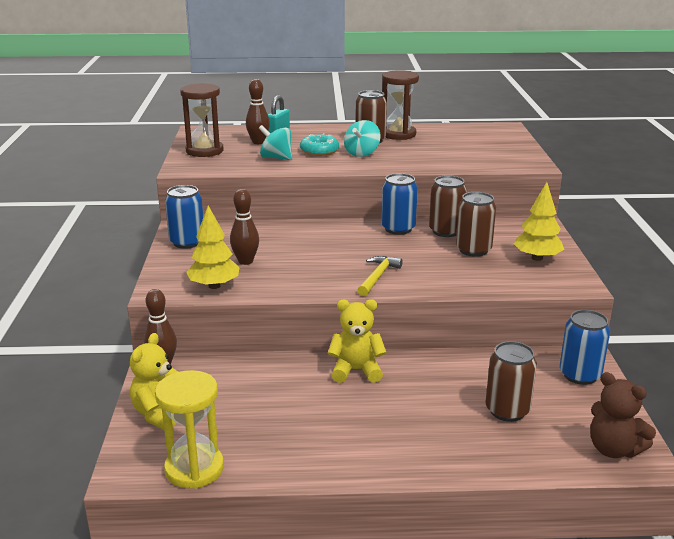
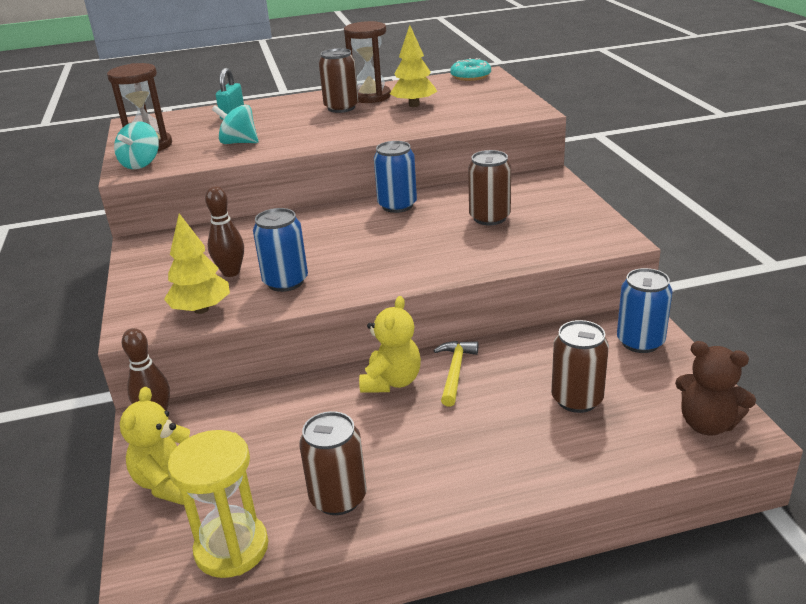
camera: 10 degrees left, 5 degrees up
(187, 242) = (153, 259): blue can -> blue can (285, 282)
(258, 142) = (211, 127): brown bowling pin -> none
(319, 151) = (287, 128): turquoise donut -> turquoise donut (470, 76)
(356, 370) = (392, 382): yellow teddy bear -> yellow teddy bear turned 120 degrees clockwise
(362, 153) = (337, 124): turquoise spinning top -> turquoise spinning top (141, 164)
(378, 276) = (393, 266): yellow hammer -> yellow hammer (455, 371)
(446, 231) = (451, 200): brown can -> brown can (338, 498)
(537, 258) = (562, 216): yellow tree -> yellow tree (414, 105)

